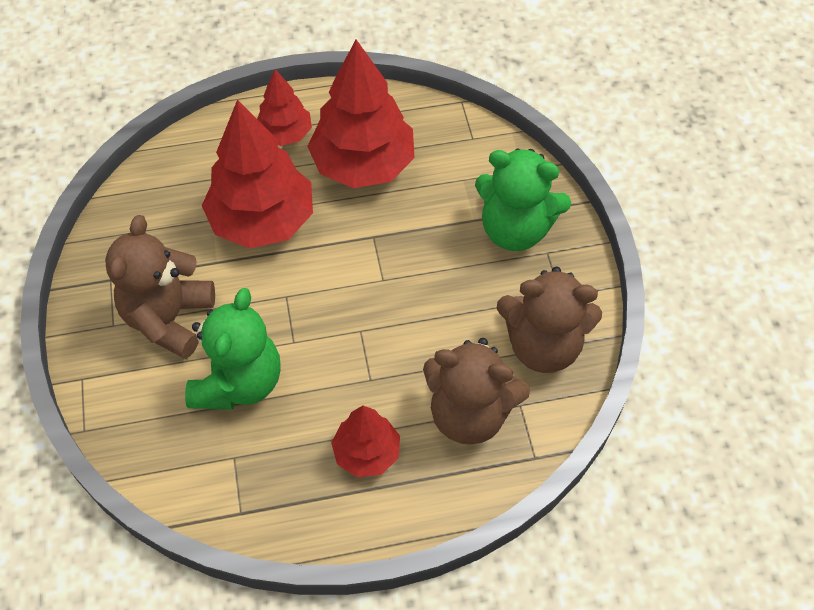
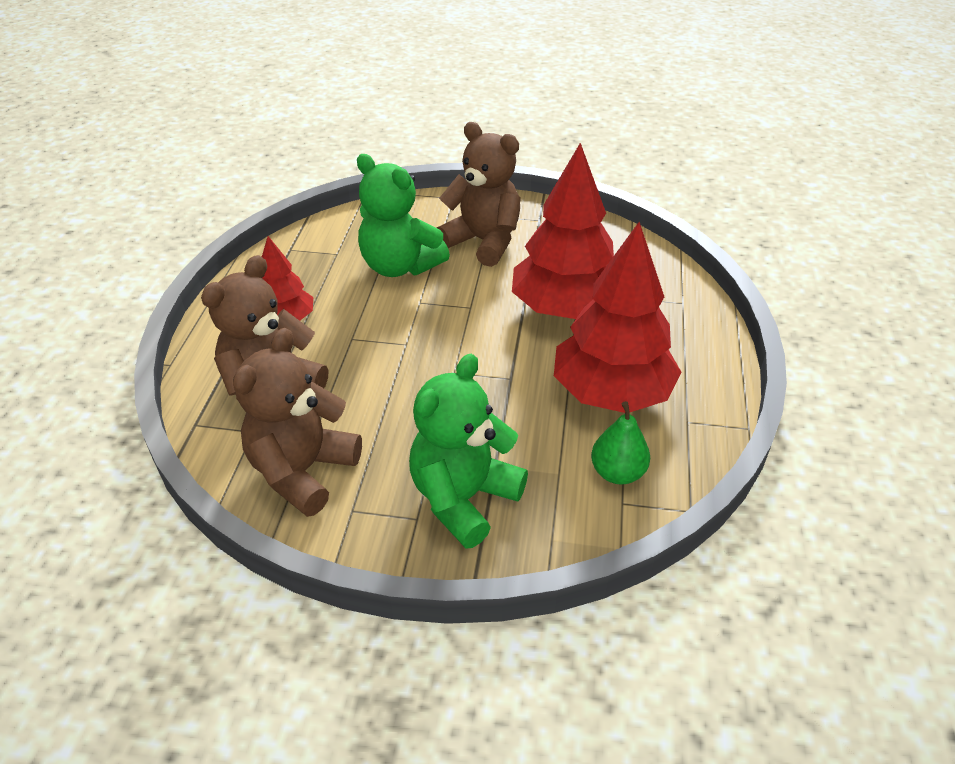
camera: 110 degrees right, 15 degrees down
(285, 134) = (675, 344): red tree -> none
(446, 145) = (617, 472): none -> green pear

